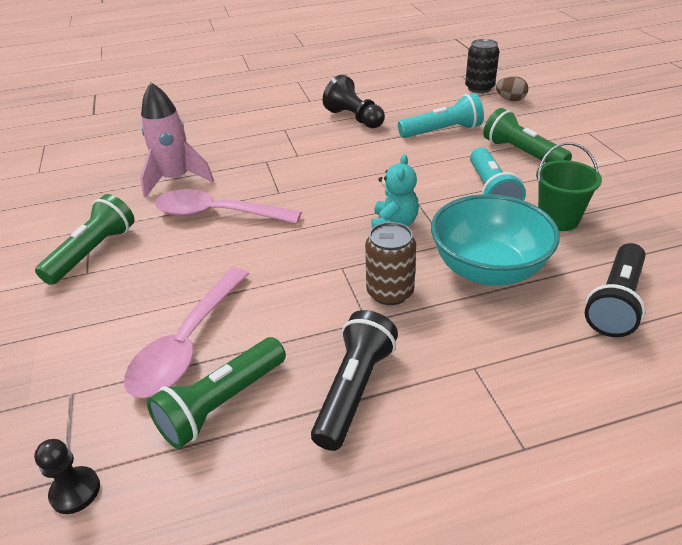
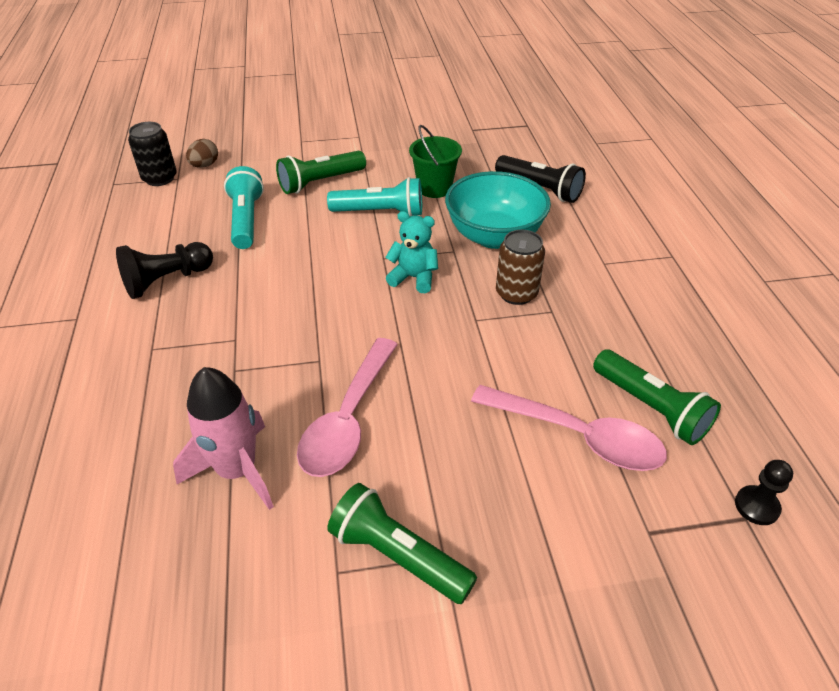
camera: 85 degrees left, 5 degrees up
(354, 389) = (629, 326): black flashlight -> none

